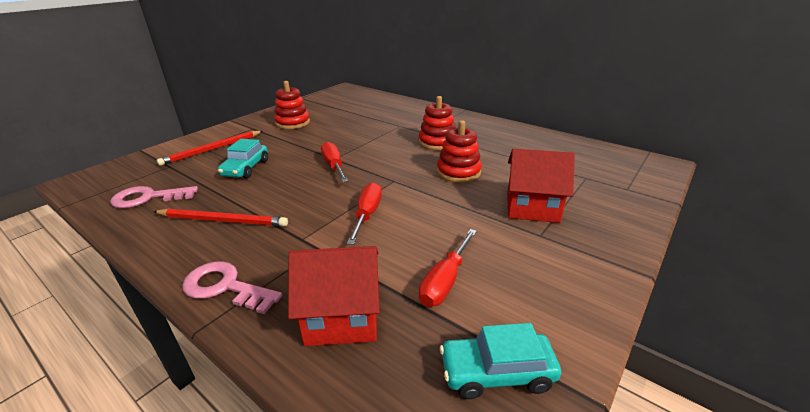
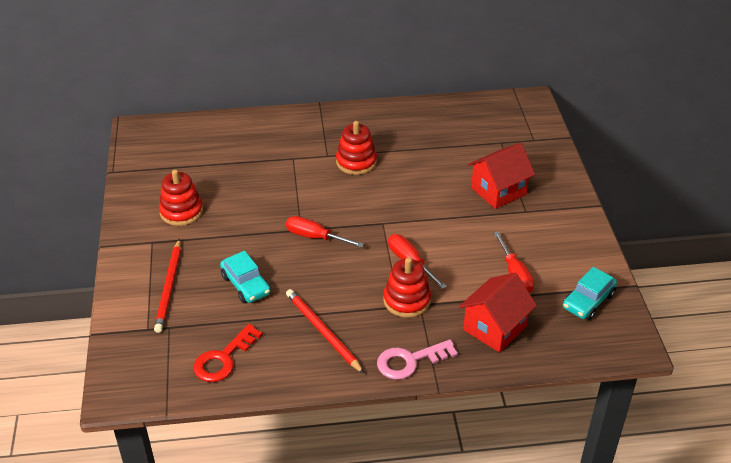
camera: 45 degrees left, 10 degrees up
(148, 198) = (223, 359): pink key -> red key
(223, 220) = (322, 332): red pencil -> red pencil turned 90 degrees counterclockwise
(458, 172) = (416, 186): red stacking toy -> red stacking toy (406, 300)

